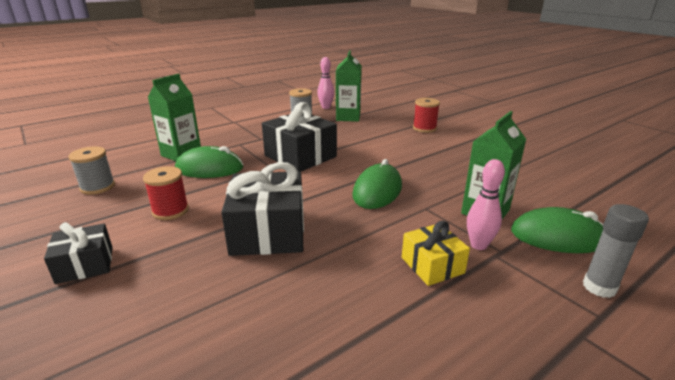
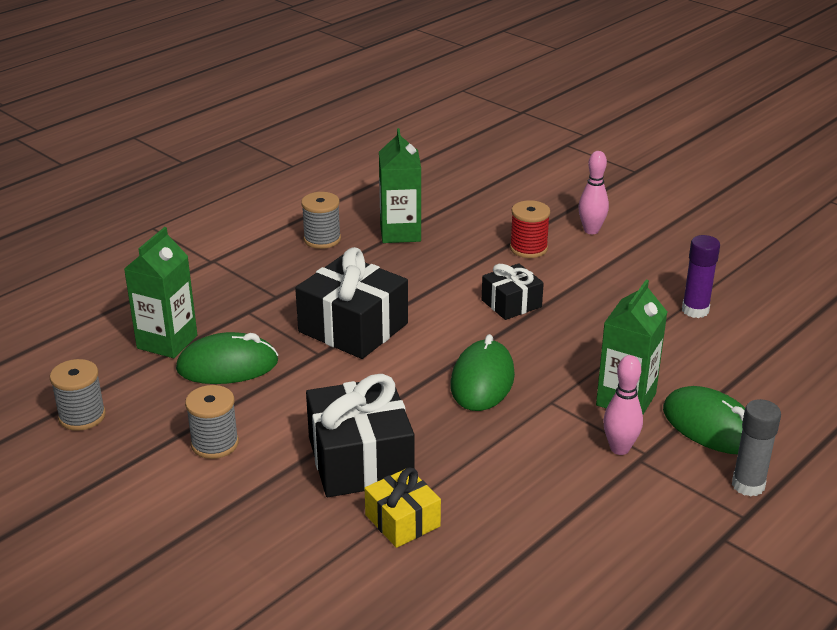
camera: 10 degrees left, 5 degrees up
(85, 265) = (158, 530): black gift -> black gift (511, 303)
(170, 211) = (215, 443): red spool -> grey spool
(326, 107) = (355, 210): pink bowling pin -> pink bowling pin (591, 230)
(432, 265) = (568, 481): yellow gift -> yellow gift (402, 521)
(537, 165) = (695, 310): none -> purple glue stick
(557, 237) = (711, 426): green mouse -> green mouse turned 45 degrees clockwise

